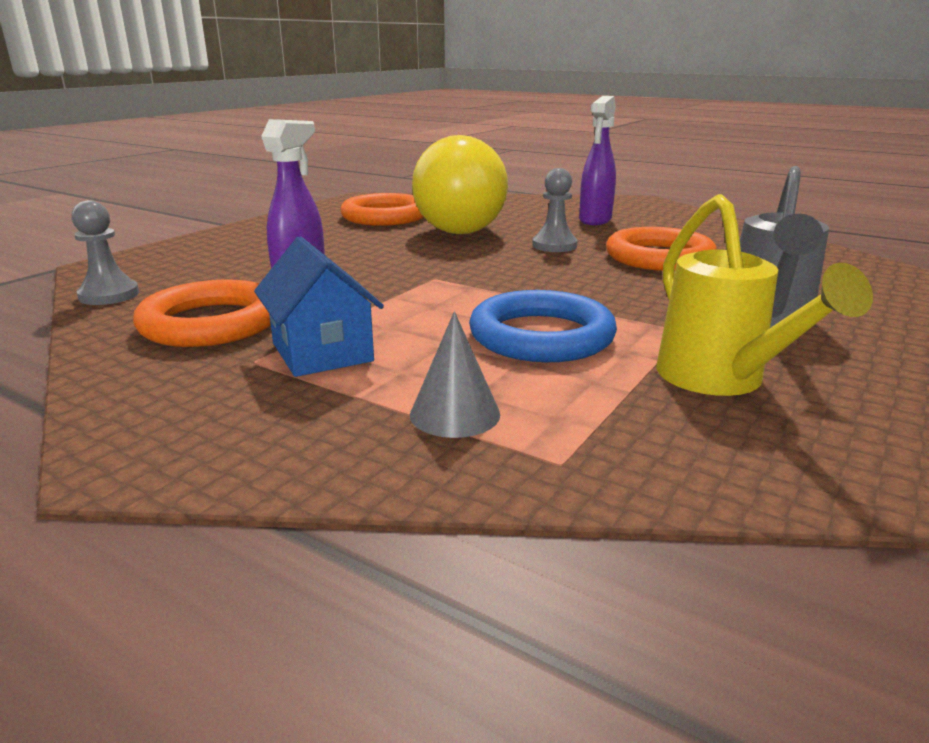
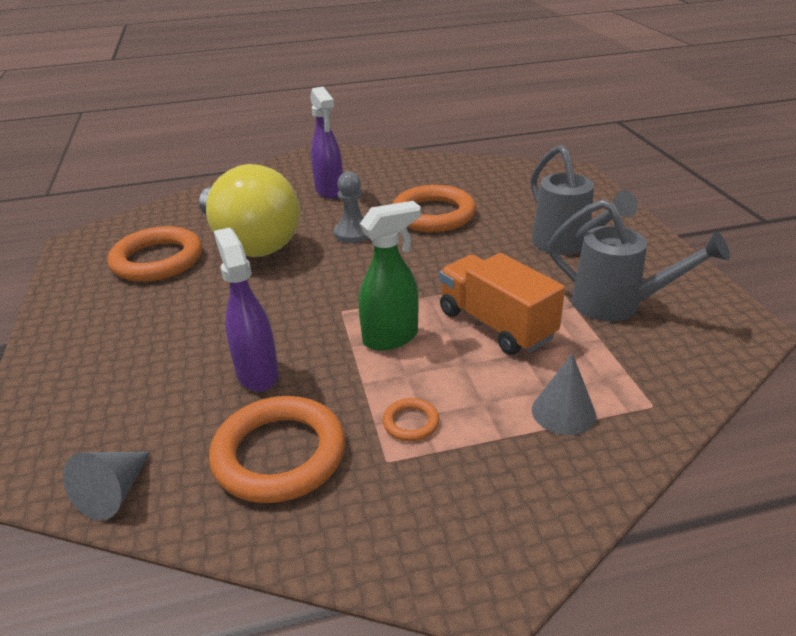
camera: 45 degrees left, 10 degrees up
(109, 295) = (114, 493): grey pawn -> grey cone
(322, 352) = (411, 423): blue house -> orange ring
(432, 306) = (391, 337): none -> green spray bottle
(541, 336) = (496, 325): blue ring -> orange truck
(721, 381) = (618, 305): yellow watering can -> grey watering can

